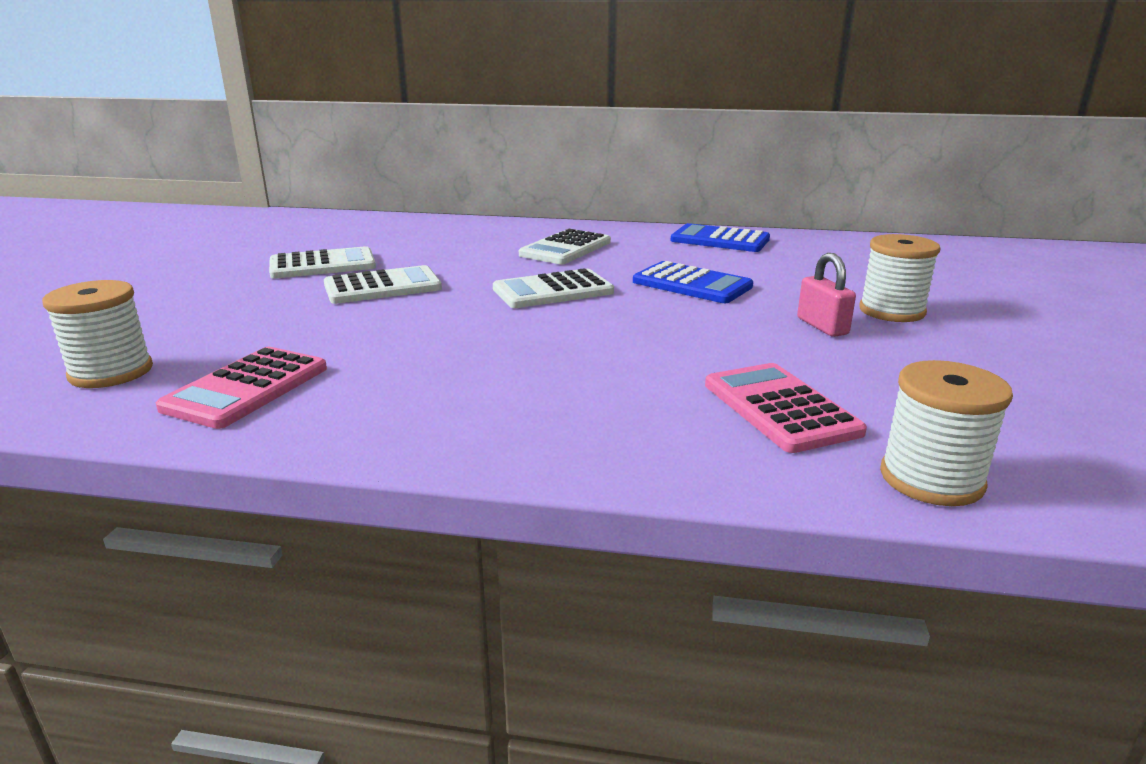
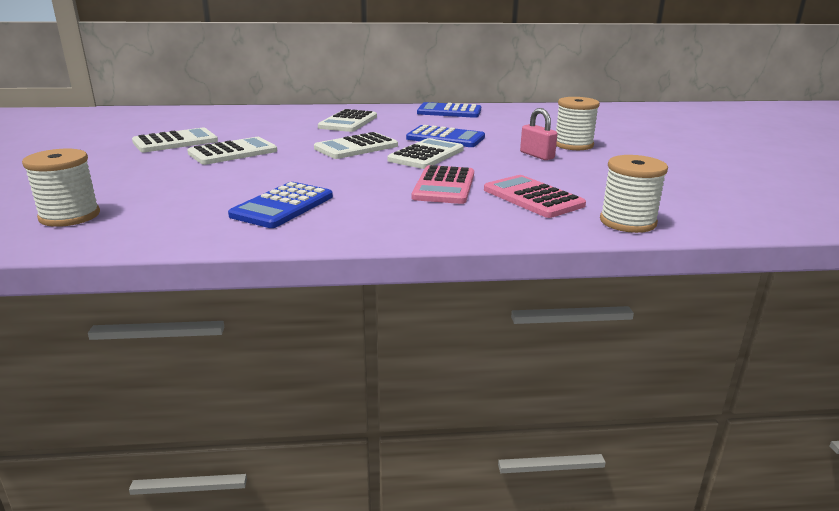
camera: 15 degrees left, 0 degrees up
(247, 388) = (183, 216): pink calculator -> pink calculator (444, 186)
(389, 384) = (283, 206): none -> blue calculator
(647, 312) = (426, 155): none -> white calculator

